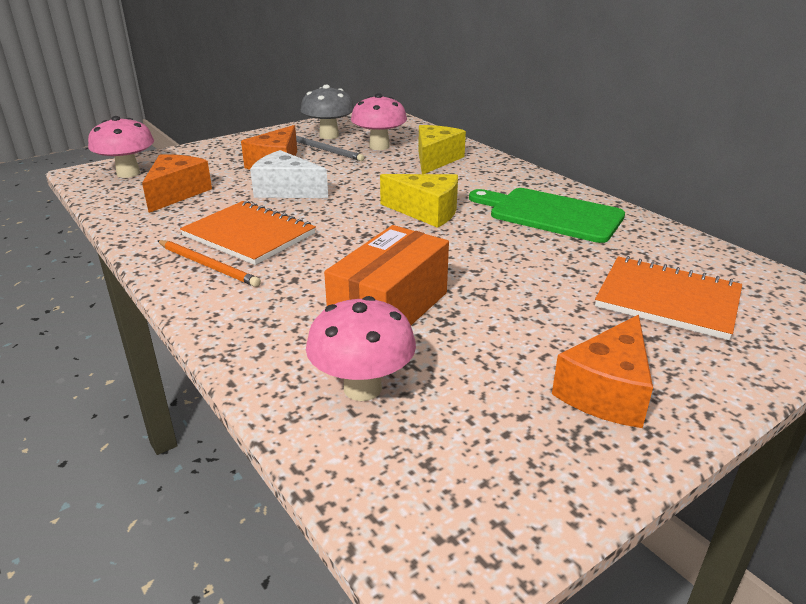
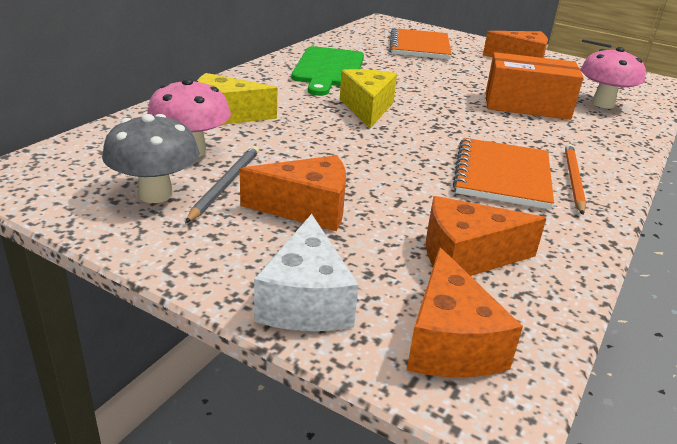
camera: 115 degrees left, 0 degrees up
(128, 173) = (449, 342): pink mushroom -> orange cheese
(286, 190) = (383, 181): white cheese -> white cheese (306, 300)

